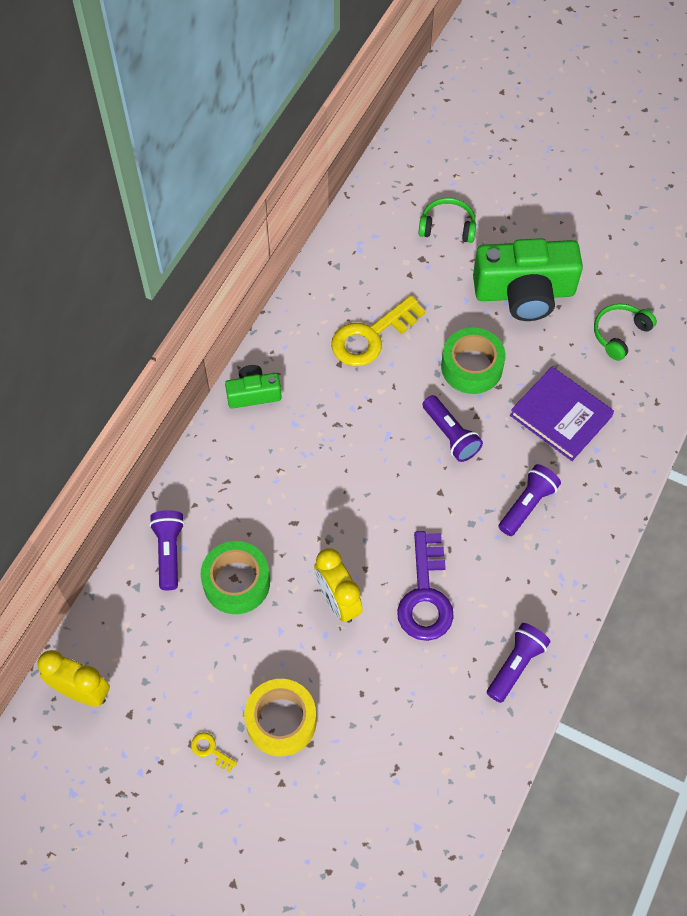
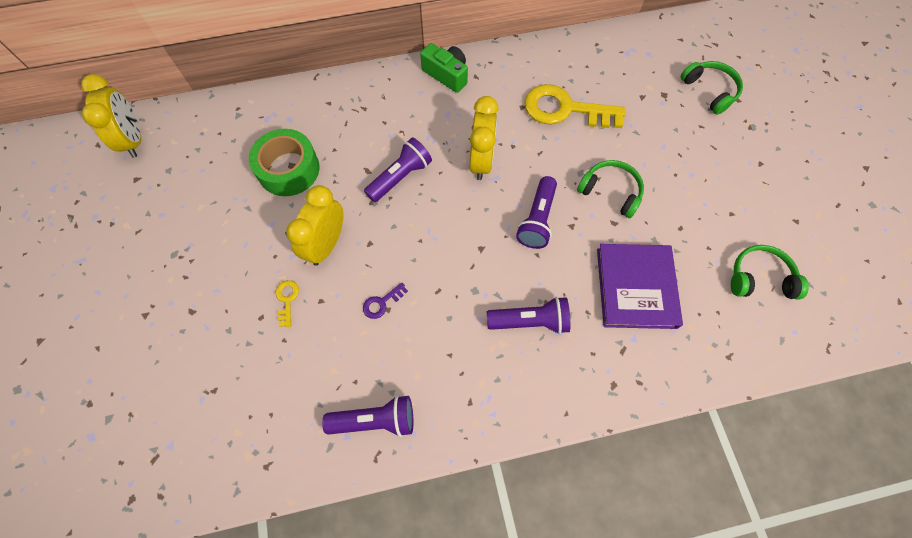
camera: 50 degrees right, 5 degrees up
(169, 552) = (279, 114): purple flashlight -> purple flashlight (400, 177)
(210, 750) = (141, 247): yellow key -> yellow key (287, 299)
(281, 721) = (197, 277): yellow tape -> none
(363, 433) = (481, 161): none -> yellow clock
(425, 596) = (382, 303): purple key -> purple key, size x0.42
(471, 367) = (610, 191): green tape -> green headphones
(524, 293) = (715, 181): green camera -> none

